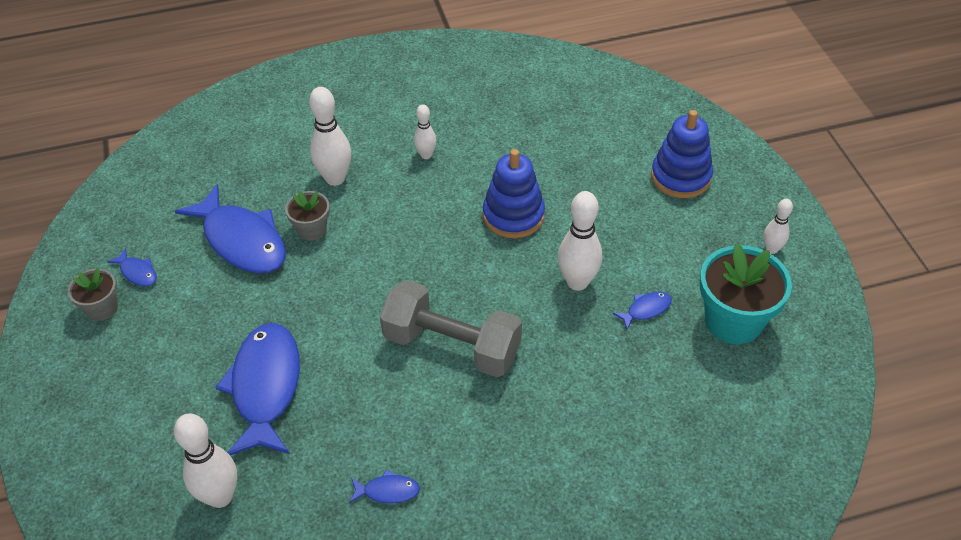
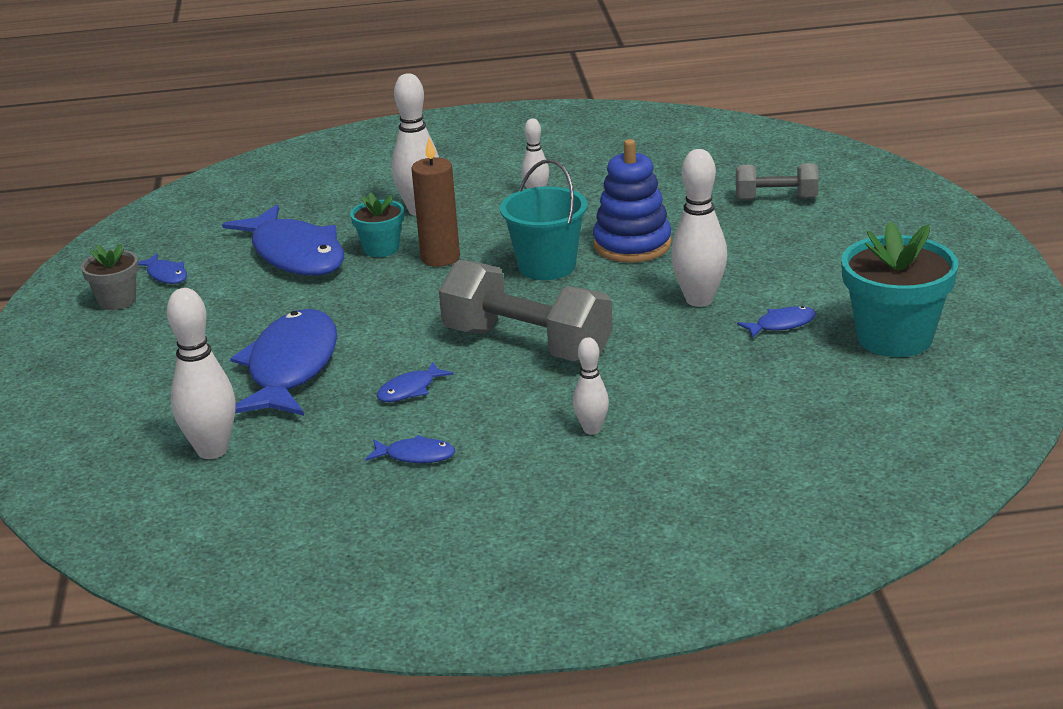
camera: 10 degrees right, 20 degrees down
(312, 229) = (381, 248): grey flower pot -> turquoise flower pot
(362, 239) = (440, 258): none -> brown candle
(368, 409) = (410, 390): none -> blue fish
(450, 246) = (547, 266): none -> turquoise bucket
(616, 152) = (776, 199): none -> grey dumbbell
(680, 177) = (855, 220): blue stacking toy -> none
(771, 249) = (960, 281): white bowling pin -> white bowling pin (592, 429)

